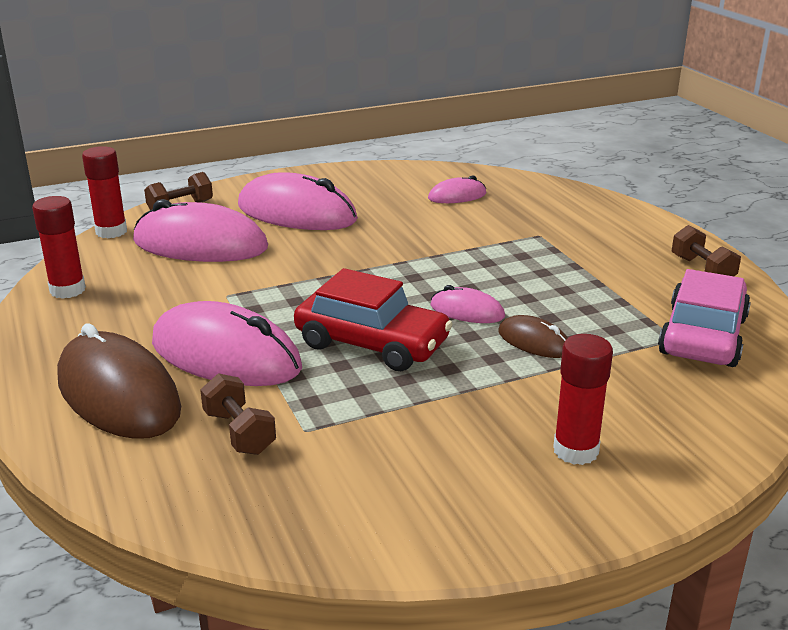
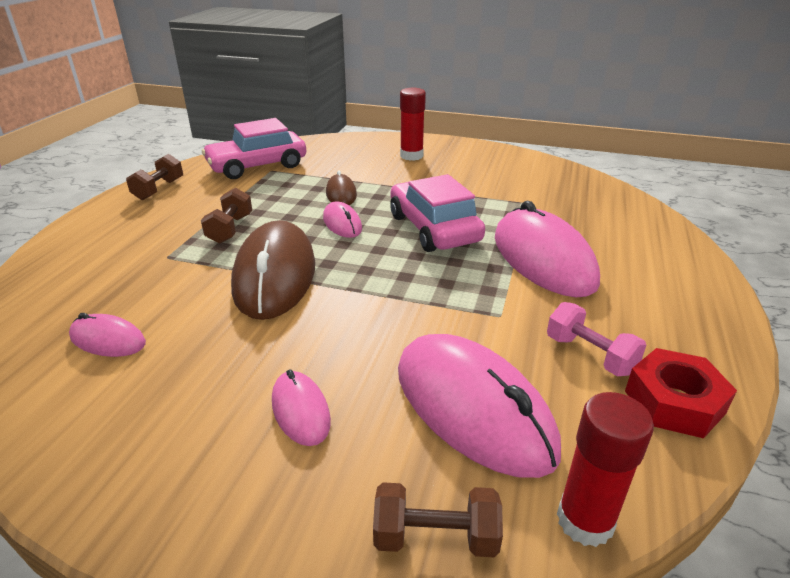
camera: 140 degrees left, 5 degrees up
(67, 290) = (674, 402): red glue stick -> red nut
(118, 394) = (639, 262): brown mouse -> brown mouse (275, 275)
(138, 295) = (590, 355): none -> pink dumbbell
(239, 432) = (567, 213): brown dumbbell -> brown dumbbell (230, 229)
(296, 213) = (301, 411): pink mouse -> pink mouse, size x0.49
(372, 343) = (434, 228): red car -> pink car

